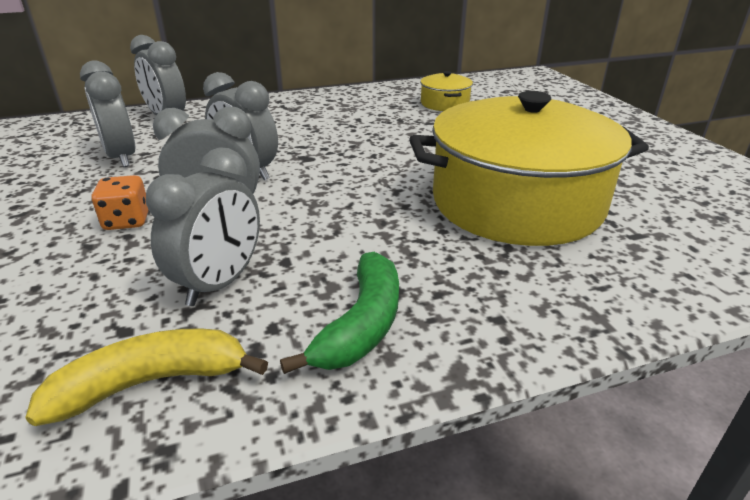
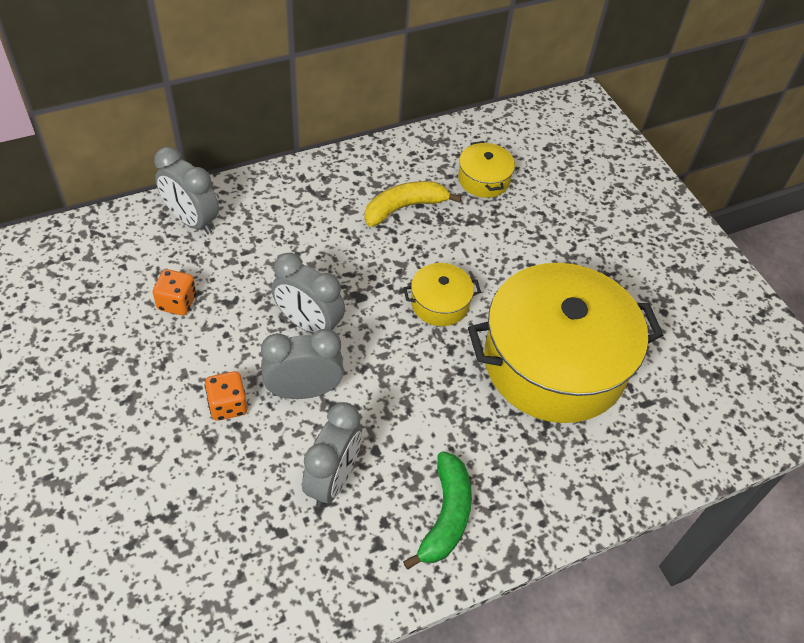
camera: 10 degrees left, 20 degrees up
(121, 157) = (177, 302): grey clock -> orange dice
(152, 382) = (319, 576): yellow banana -> yellow banana (404, 208)
(390, 163) = (440, 303): none -> yellow pot

